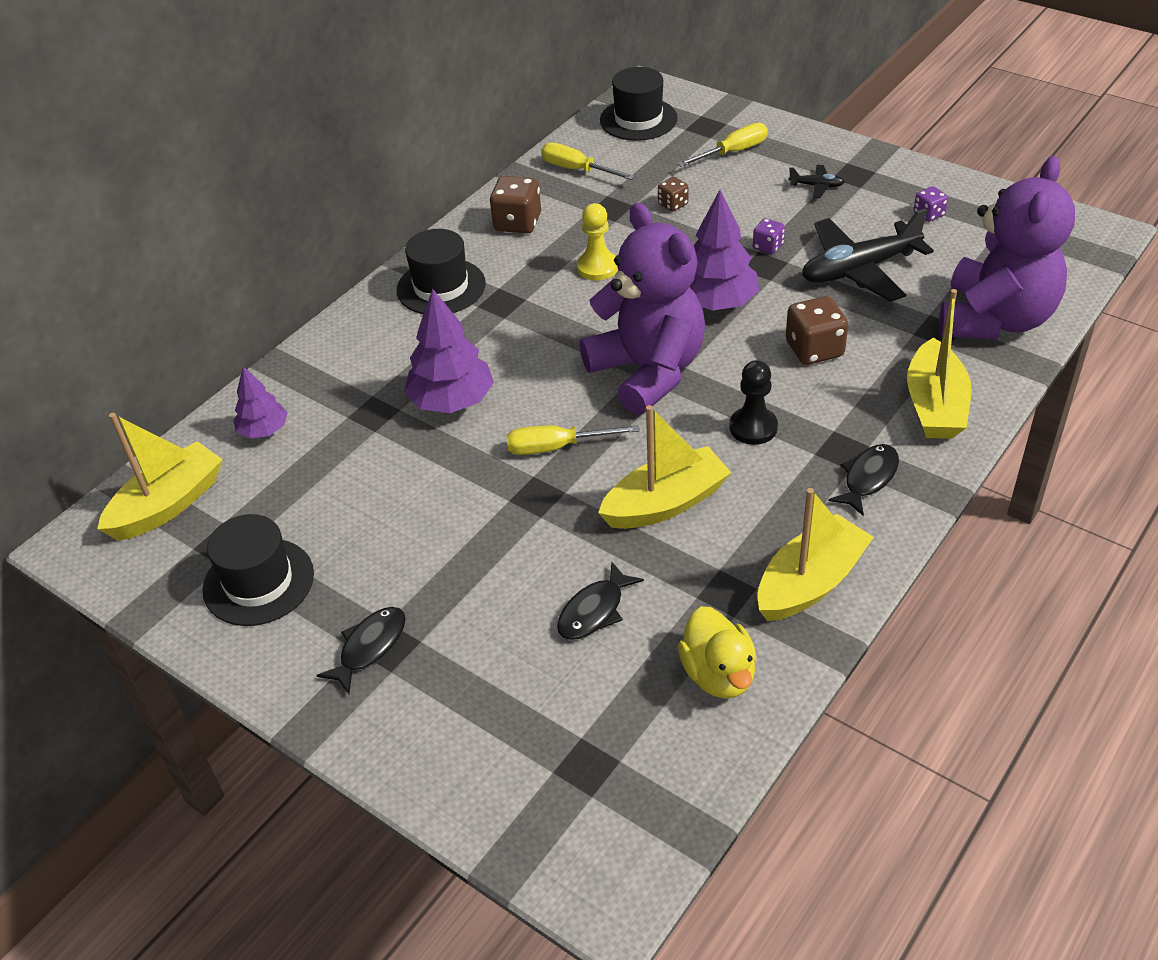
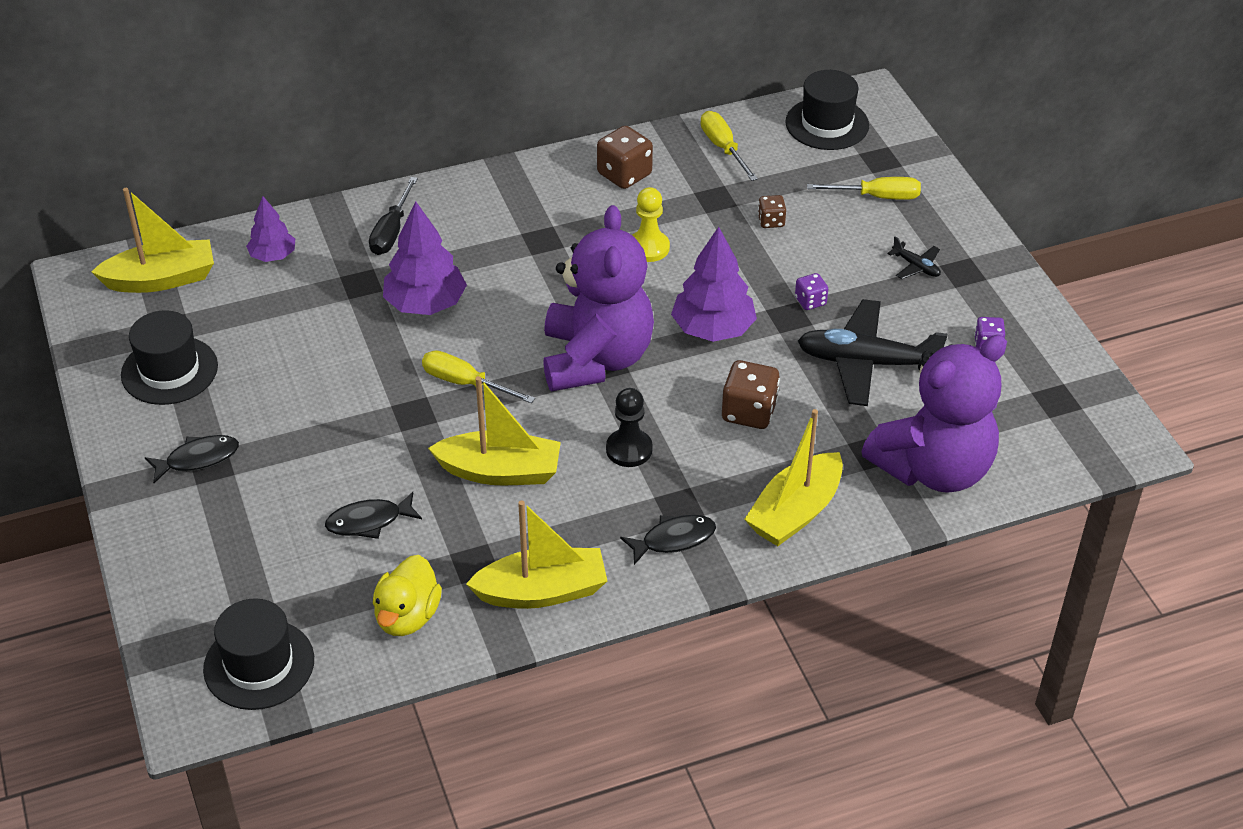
camera: 30 degrees right, 0 degrees up
(358, 358) = (391, 231): none -> black screwdriver
(441, 287) = (509, 202): black hat -> black hat (259, 664)

